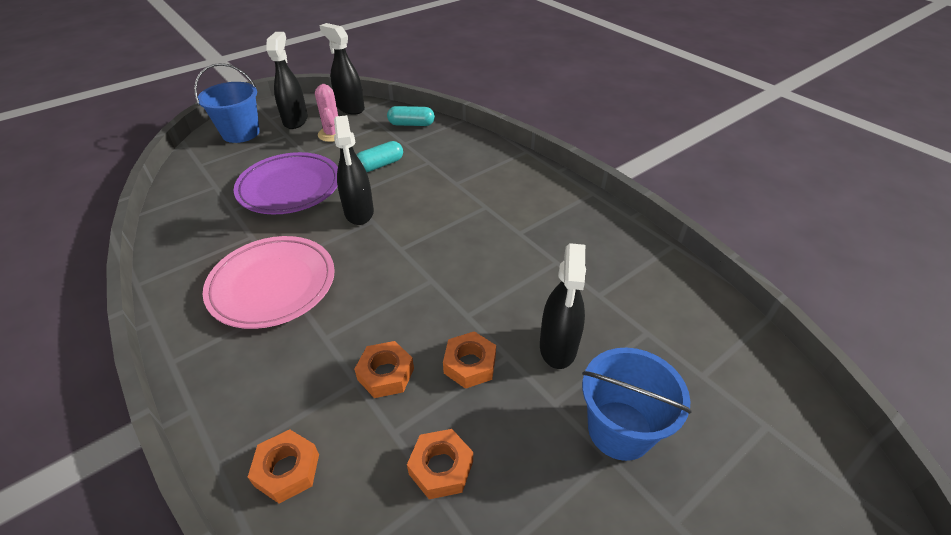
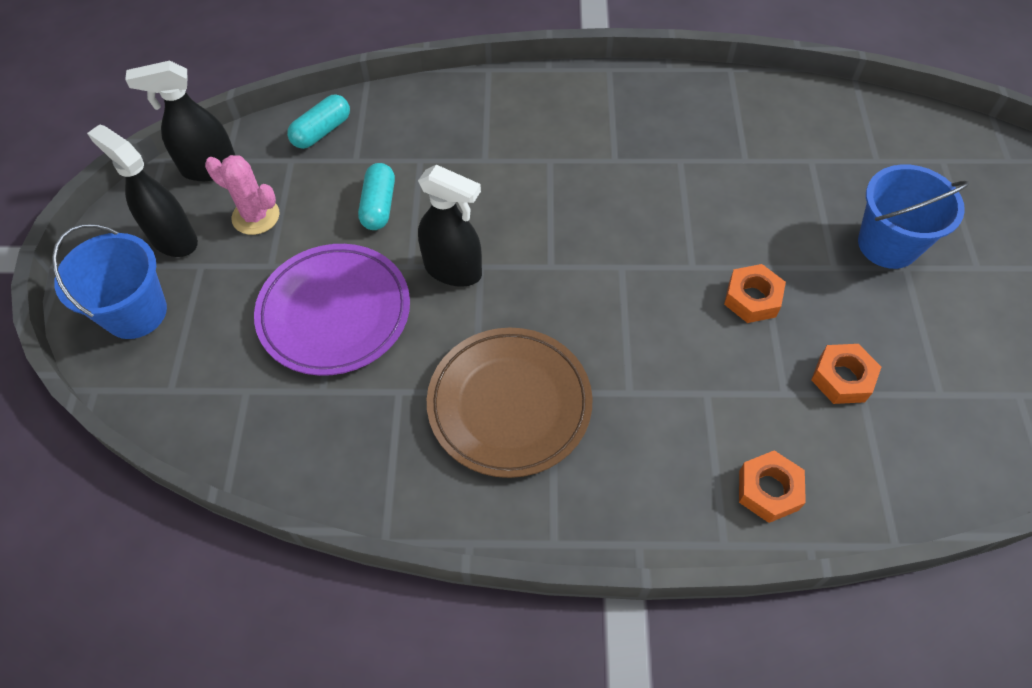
camera: 50 degrees left, 15 degrees up
(273, 285) = (509, 405): pink plate -> brown plate
(386, 374) = (715, 366): orange nut -> none
(558, 347) = (781, 227): black spray bottle -> none

